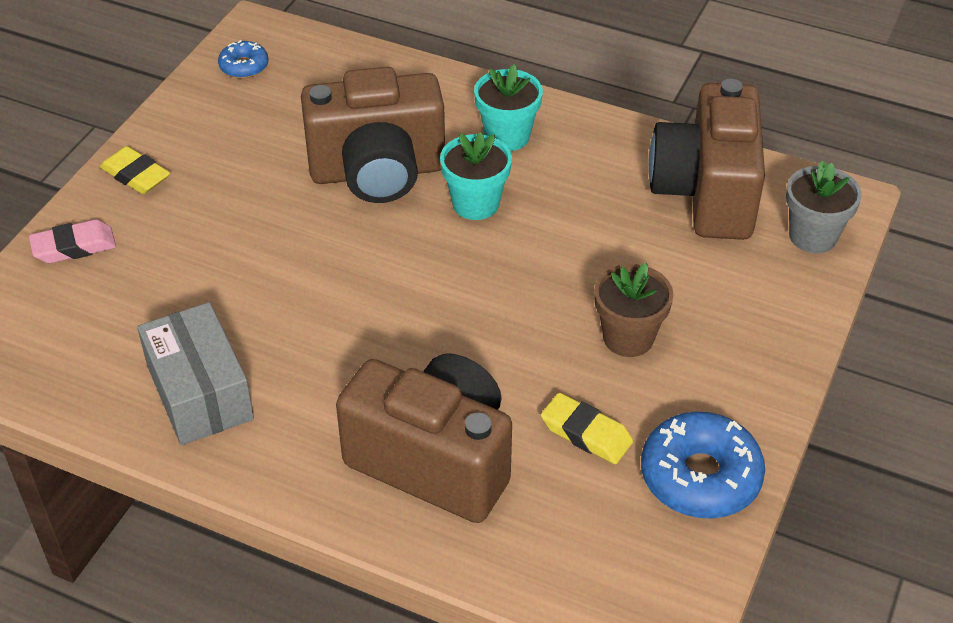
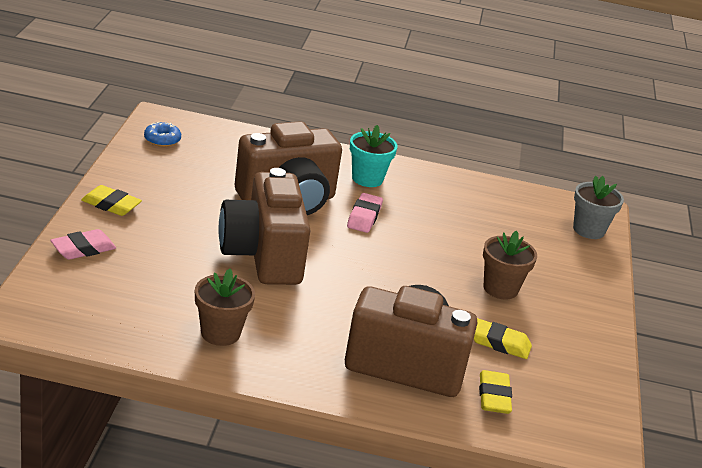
camera: 20 degrees left, 15 degrees down
(200, 392) = (220, 333): grey box -> brown flower pot
(475, 204) = (364, 217): turquoise flower pot -> pink eraser
(540, 525) = (494, 396): none -> yellow eraser
(700, 476) = (582, 363): blue donut -> none
(706, 193) = (511, 208): brown camera -> brown camera (263, 256)

